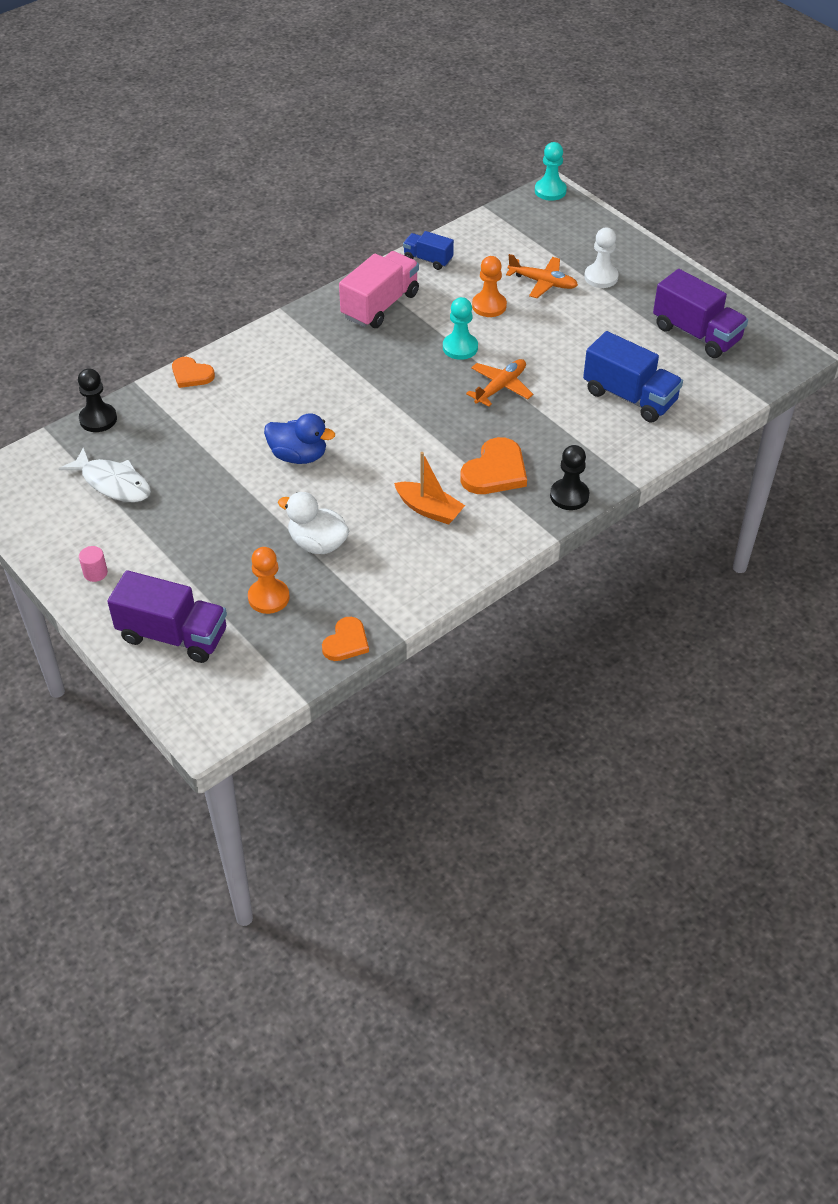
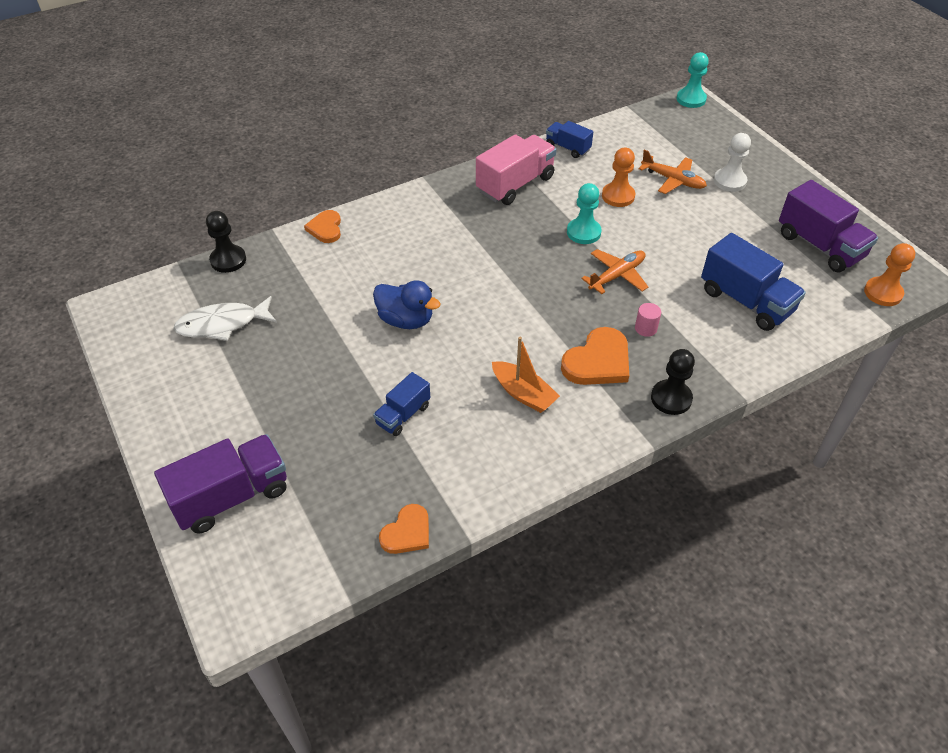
camera: 10 degrees right, 0 degrees up
(95, 573) = (176, 415): pink cylinder -> pink cylinder (645, 328)
(113, 483) = (222, 324): white fish -> white fish turned 120 degrees clockwise
(173, 635) = (231, 496): purple truck -> purple truck turned 60 degrees counterclockwise
(191, 374) = (325, 228): orange heart -> orange heart turned 45 degrees clockwise
(268, 597) = (339, 468): orange pawn -> orange pawn (883, 293)
(317, 543) = (403, 415): white duck -> blue truck

